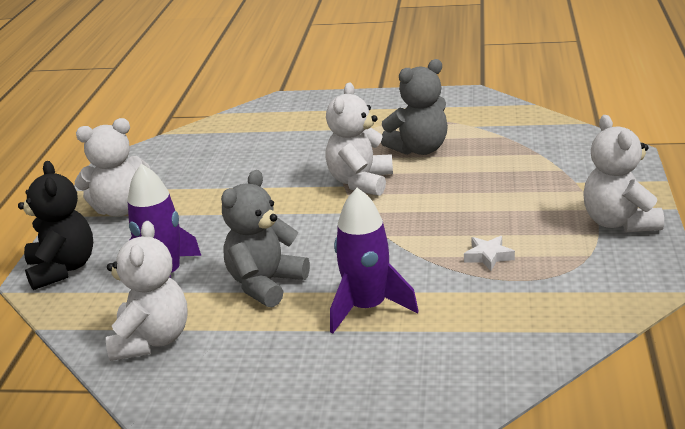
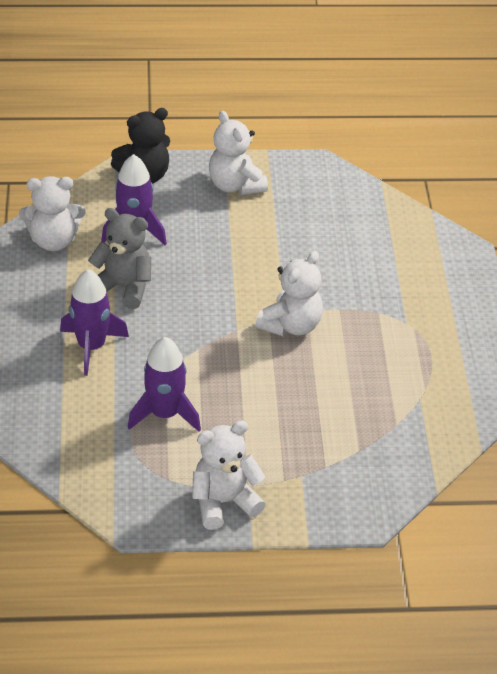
camera: 75 degrees right, 15 degrees up
(360, 182) = (291, 325): white teddy bear -> white teddy bear turned 120 degrees clockwise
(419, 149) = (361, 361): grey teddy bear -> none
(488, 256) = (165, 414): white star -> purple rocket

